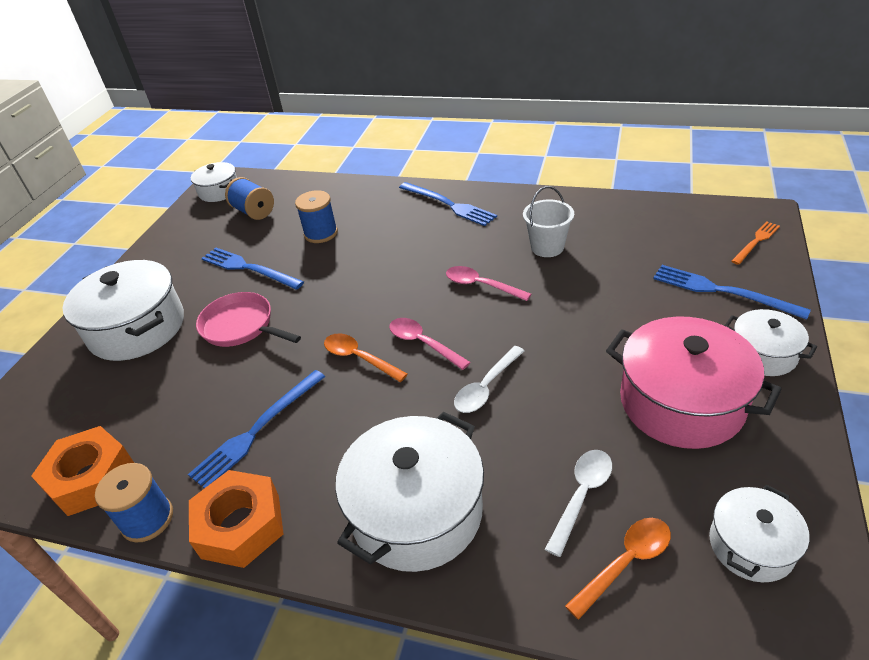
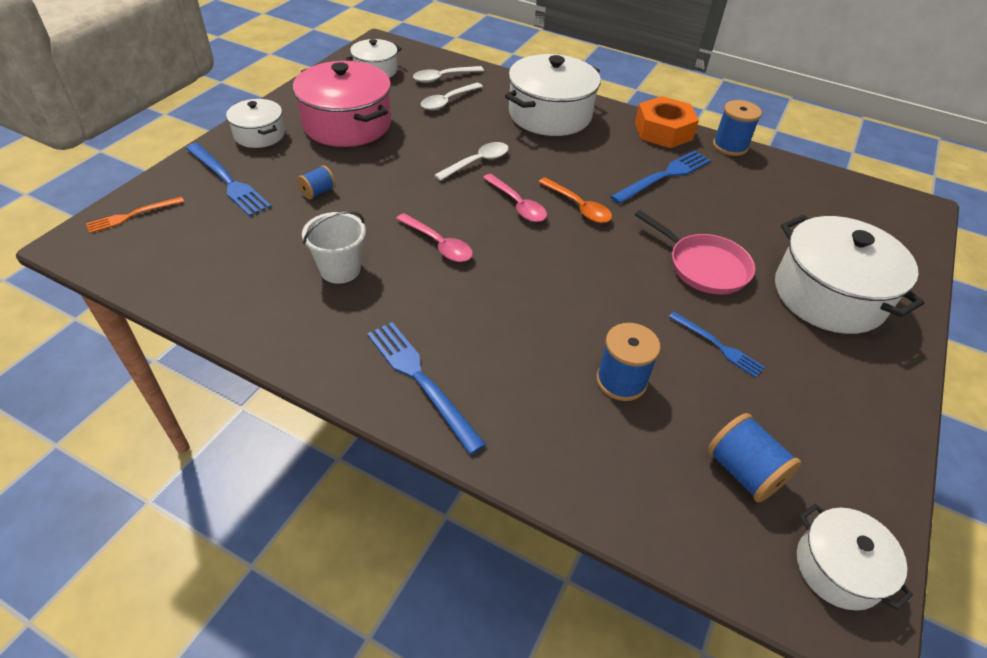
camera: 175 degrees left, 5 degrees up
(91, 478) = (788, 176): orange nut -> none
(248, 268) = (717, 345): blue fork -> blue fork, size x0.61
(625, 303) = (318, 192): none -> blue spool
(625, 563) = (443, 77): orange spoon -> white spoon

